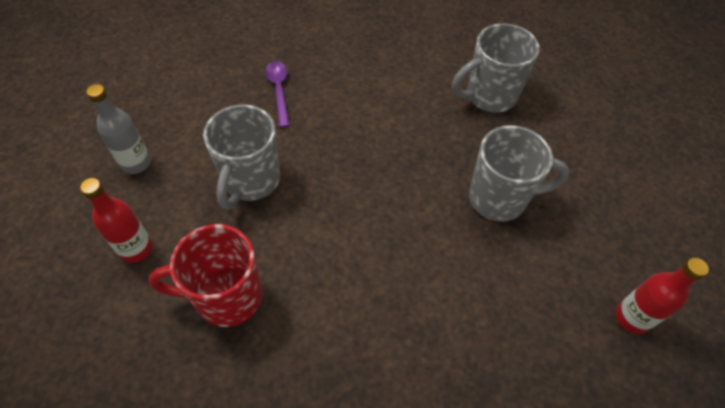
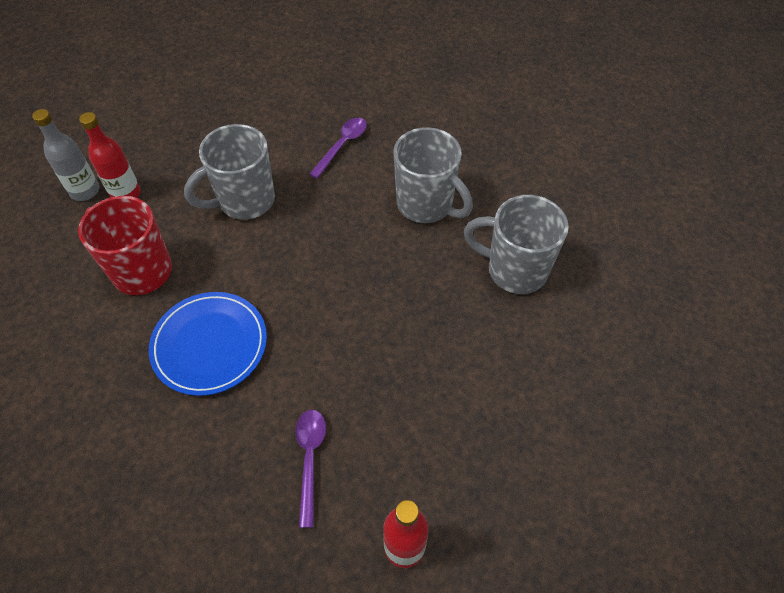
camera: 45 degrees right, 0 degrees up
(136, 163) = (188, 134): grey bottle -> grey bottle (85, 191)
(354, 305) = (210, 345): none -> blue plate
(499, 198) = (413, 360): grey mug -> grey mug (426, 205)
(516, 318) = (310, 459): none -> purple spoon

